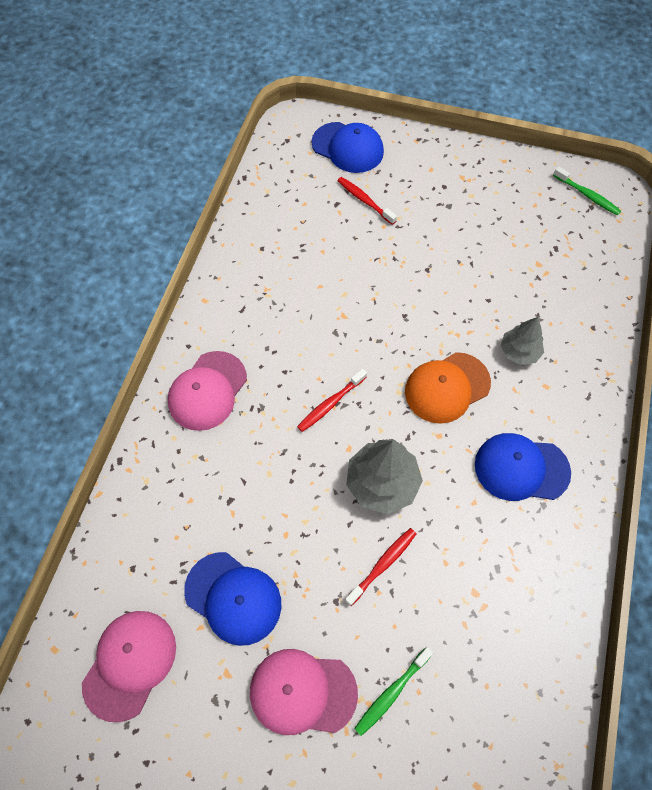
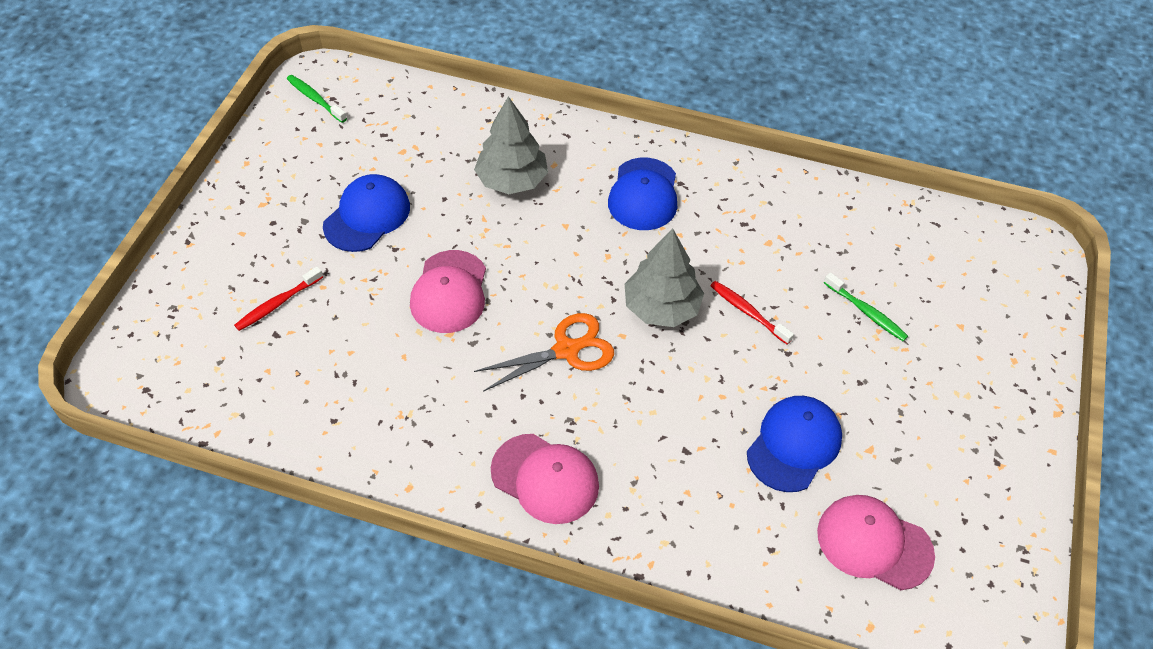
camera: 90 degrees left, 10 degrees down
(302, 692) = (877, 383): pink cap -> pink cap (449, 292)
(331, 403) = (567, 350): red toothbrush -> orange scissors
(348, 148) = (181, 318): blue cap -> blue cap (367, 216)
(447, 387) = (552, 244): orange cap -> none
(519, 351) = (512, 180): grey tree -> grey tree, size x1.59
(587, 195) = (315, 99): green toothbrush -> green toothbrush turned 90 degrees counterclockwise

